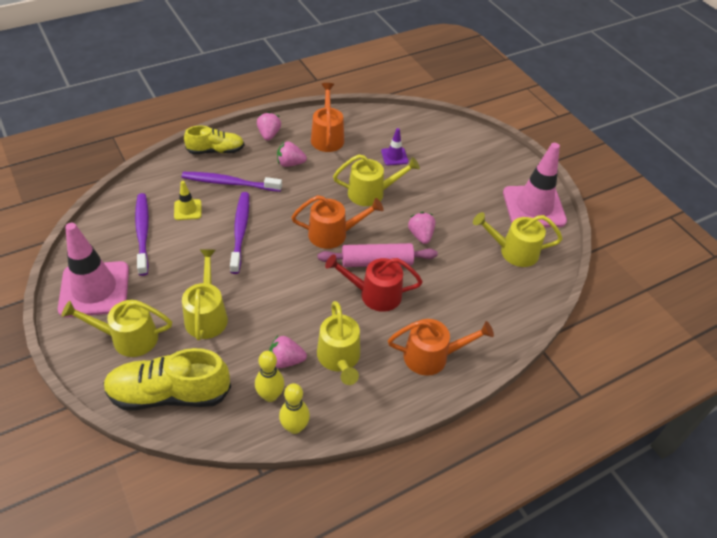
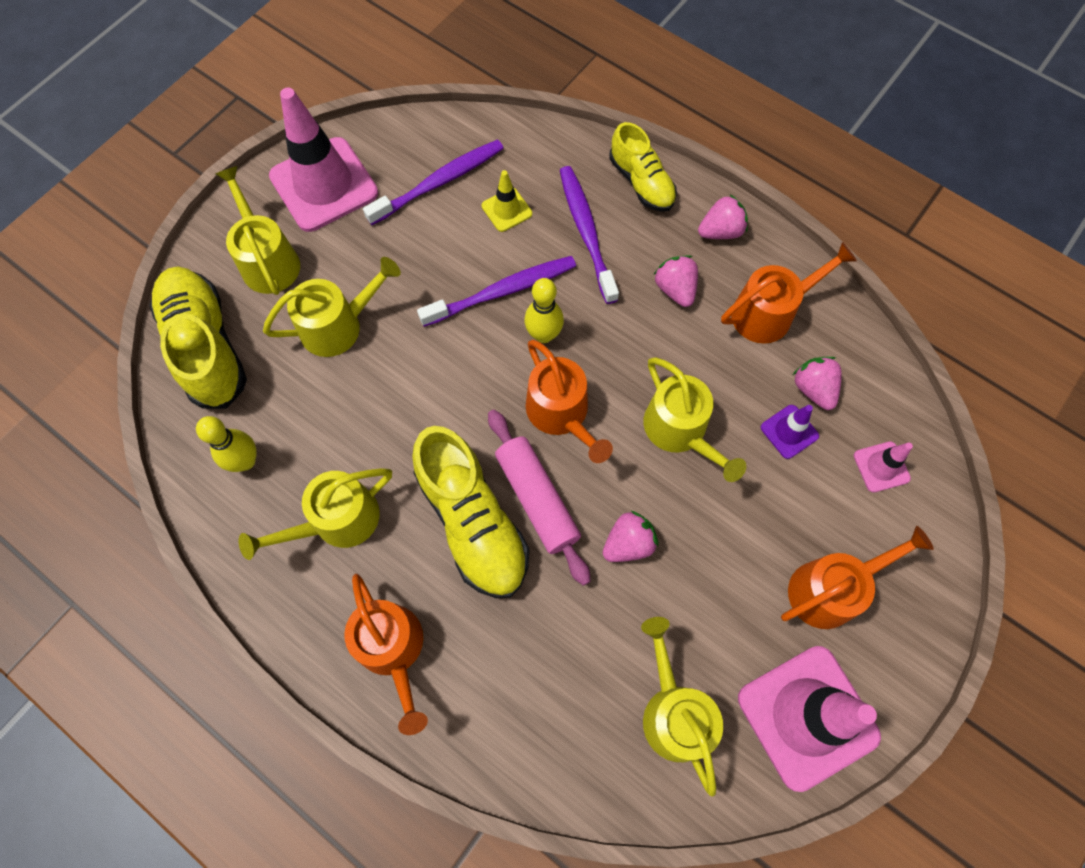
camera: 70 degrees right, 20 degrees up
(286, 360) = (306, 454): pink strawberry -> pink strawberry (813, 389)
(294, 427) = (209, 512): yellow bowling pin -> yellow bowling pin (544, 334)
(375, 294) = (472, 522): red watering can -> yellow shoe
(429, 135) = (881, 467): none -> pink traffic cone
(478, 175) = (830, 589): none -> orange watering can

